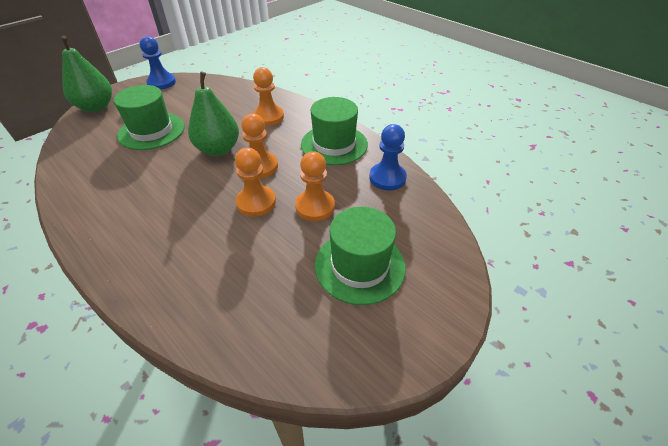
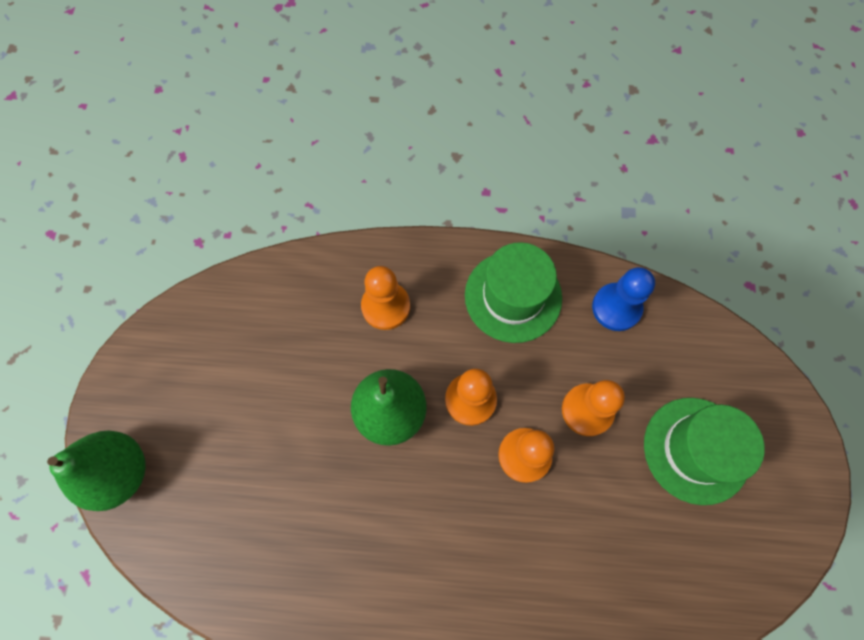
camera: 40 degrees left, 25 degrees up
(151, 131) = (265, 450): green hat -> none
(161, 83) = (150, 349): blue pawn -> none

